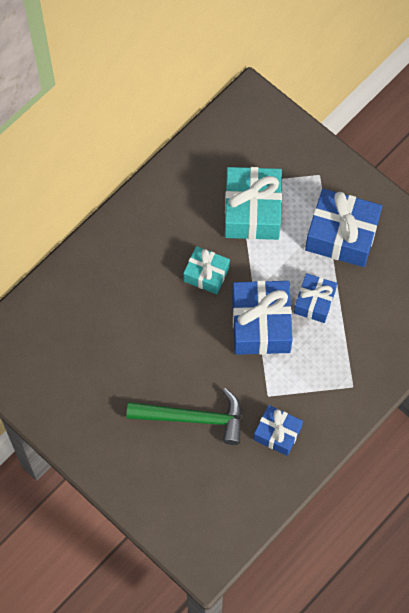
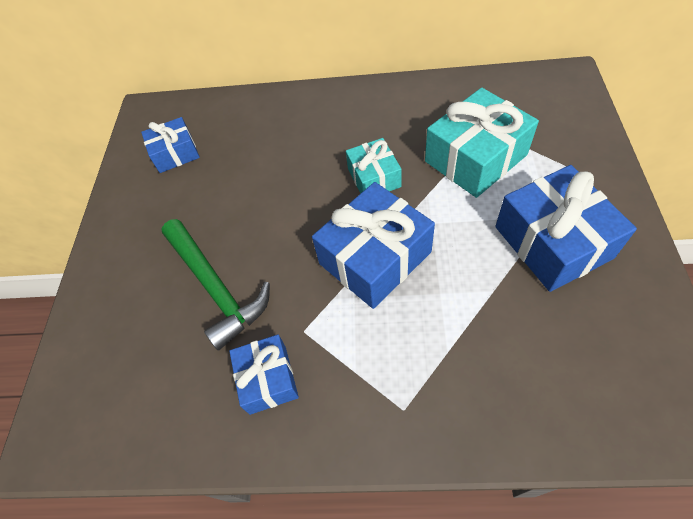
camera: 55 degrees right, 10 degrees down
(314, 302) = (453, 282): blue gift -> blue gift (175, 153)

